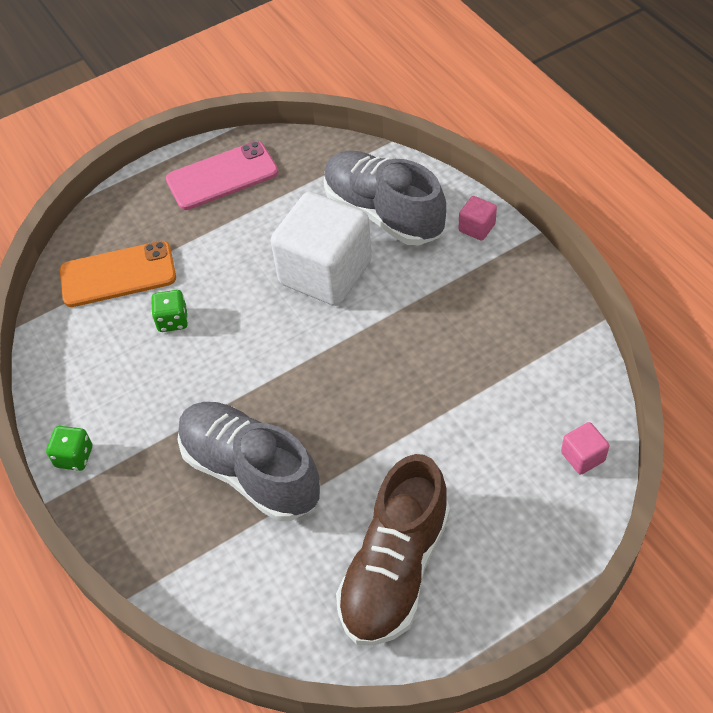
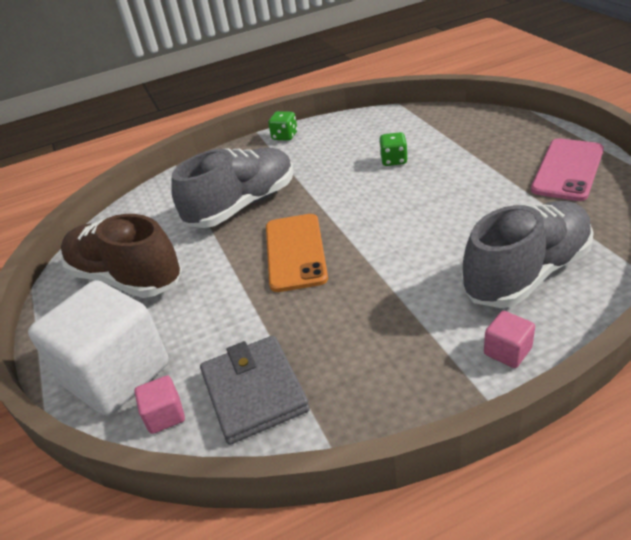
camera: 100 degrees right, 15 degrees down
(118, 274) = (444, 133): orange phone -> orange phone (295, 252)
(222, 176) = (567, 169): pink phone -> pink phone turned 45 degrees clockwise
(325, 272) = (440, 235): white cube -> white cube (116, 374)
(544, 392) = (254, 392): none -> grey wallet

